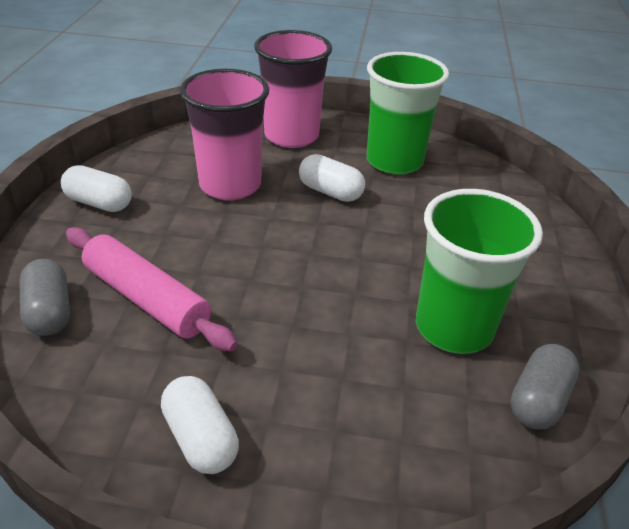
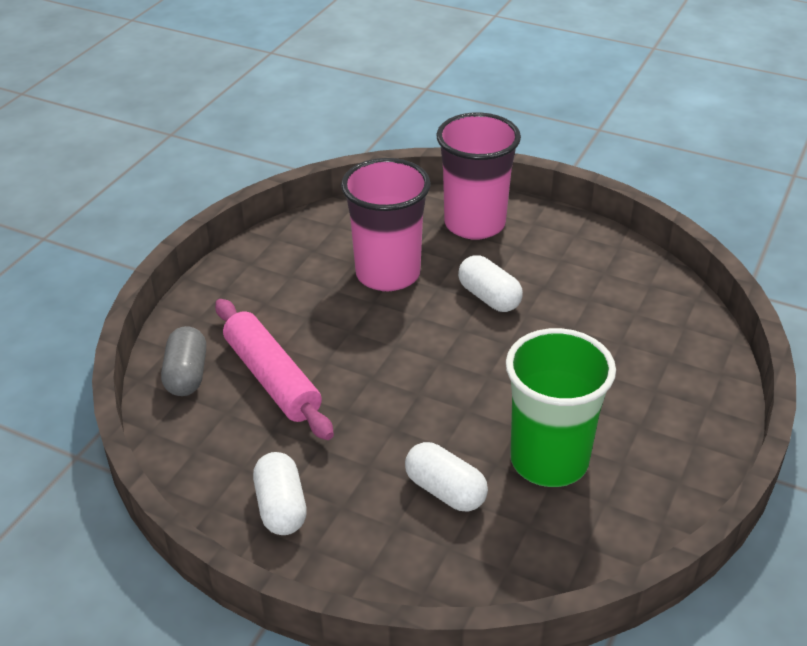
camera: 20 degrees right, 0 degrees up
(99, 203) = (255, 274): white capsule -> white capsule (445, 491)
(394, 161) = (576, 271): green cup -> none
(538, 400) = (596, 542): grey capsule -> none

